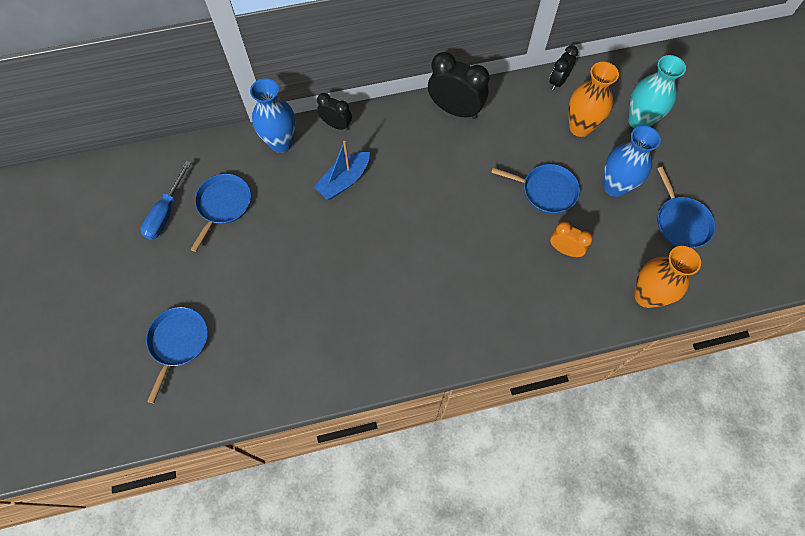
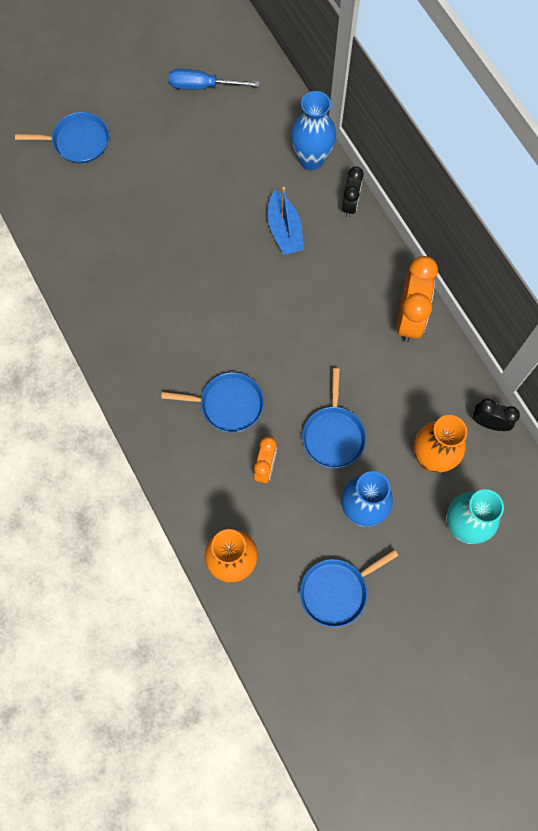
camera: 75 degrees right, 5 degrees up
(223, 205) = (225, 131): blue pan -> blue pan (228, 404)
(344, 181) = (284, 230): blue boat -> blue boat turned 135 degrees counterclockwise
(455, 110) = (409, 318): black clock -> orange clock

